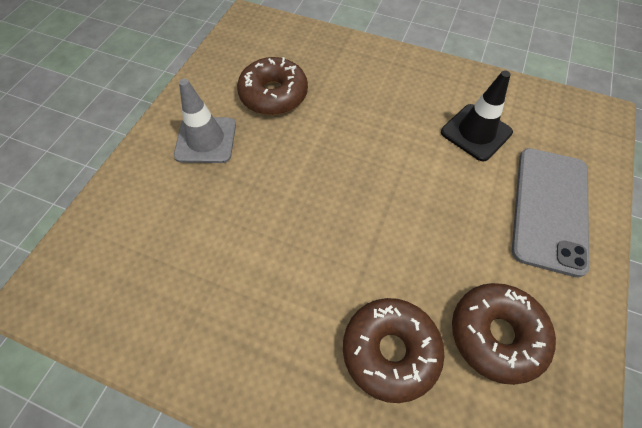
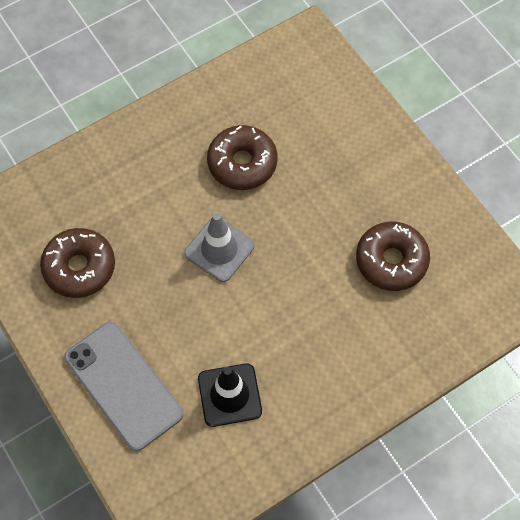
camera: 125 degrees right, 5 degrees up
(206, 140) = (374, 183): grey traffic cone -> grey traffic cone (219, 249)
(390, 351) = (121, 201): brown donut -> brown donut (242, 163)

